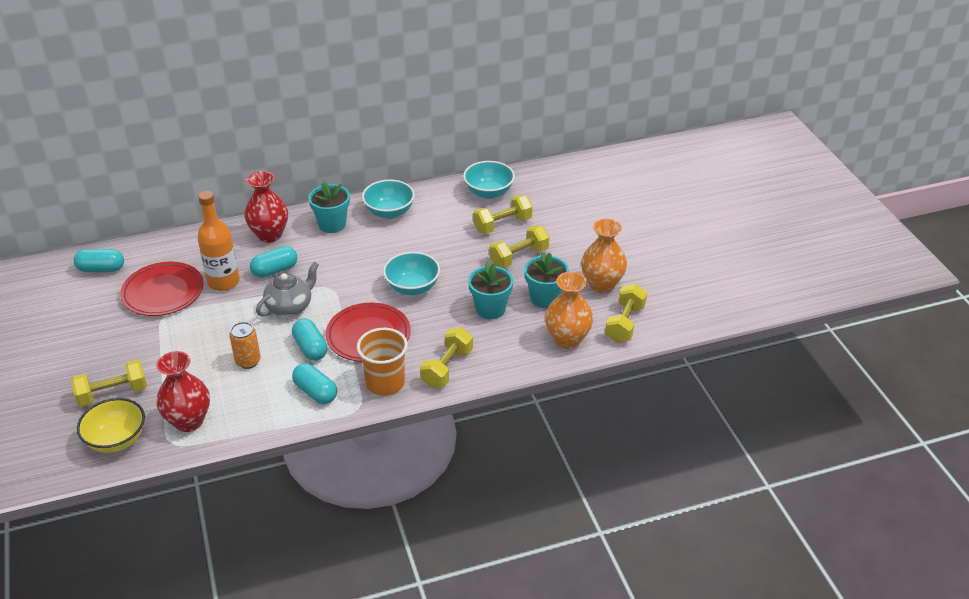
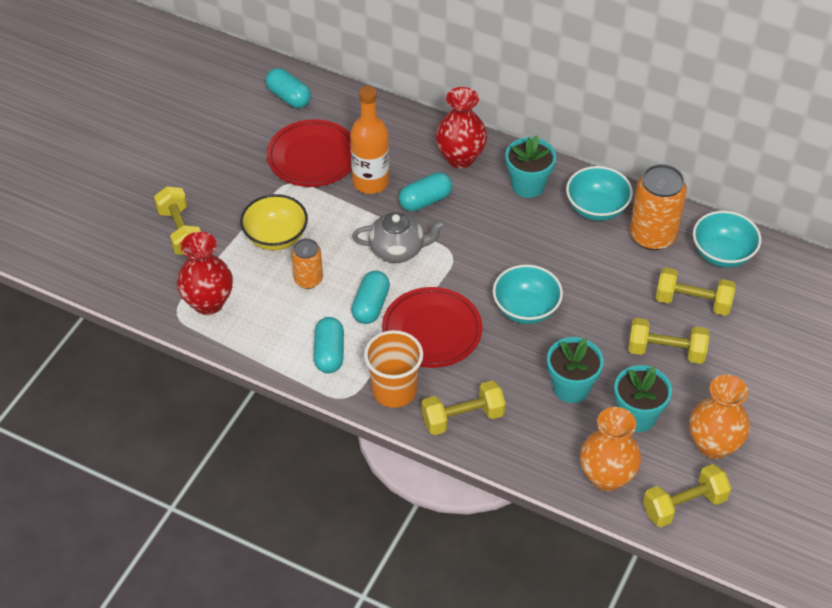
camera: 45 degrees right, 10 degrees up
(113, 393) = (180, 231): yellow dumbbell -> yellow dumbbell turned 45 degrees clockwise
(117, 440) = (142, 278): yellow bowl -> yellow bowl (276, 237)
(275, 270) = (425, 201): turquoise capsule -> turquoise capsule turned 45 degrees counterclockwise
(439, 206) = (652, 235): none -> orange can

